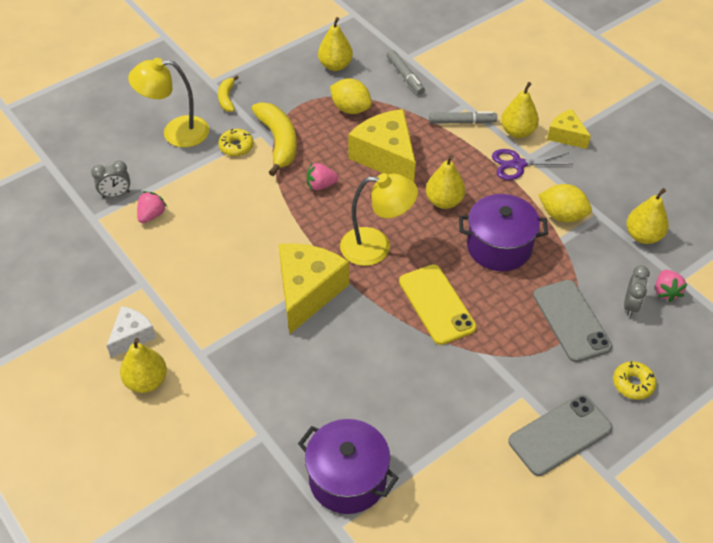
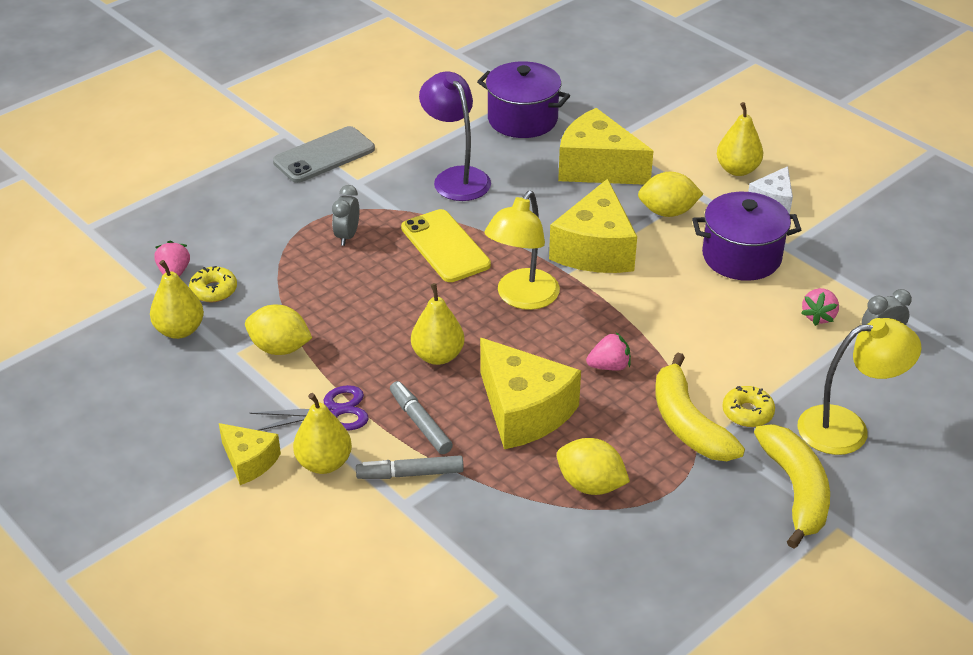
camera: 175 degrees right, 10 degrees down
(227, 98) = (795, 490): yellow banana -> yellow banana, size x1.85
(232, 330) = (667, 212): none -> yellow lemon
(283, 395) = (597, 167): none -> yellow cheese
(335, 65) = (634, 567): yellow pear -> none
(376, 247) = (522, 298): yellow lamp -> yellow lamp turned 60 degrees counterclockwise
(405, 76) = (508, 554): grey marker -> grey marker (420, 423)
(424, 391) = (456, 177): none -> purple lamp
(499, 247) = (368, 307): purple pot -> purple pot (741, 256)
(571, 321) = (293, 240): grey phone -> none
(630, 305) = (221, 258): grey clock -> grey clock (347, 236)
(633, 384) = (241, 194): yellow donut -> yellow donut (214, 290)

